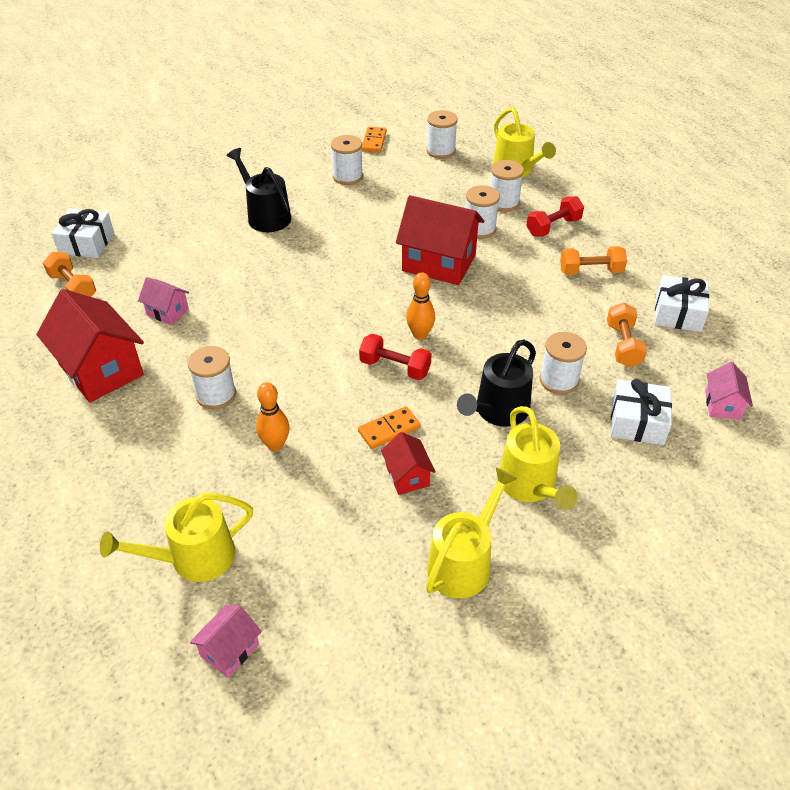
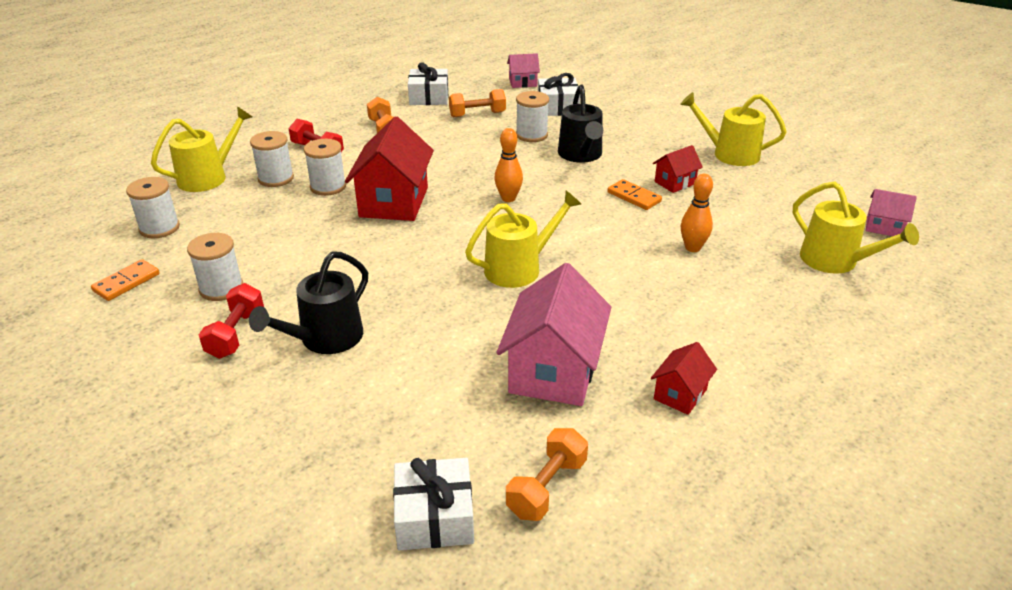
camera: 105 degrees left, 10 degrees down
(101, 370) = (680, 394): red house -> red house, size x0.50
(167, 312) = (554, 371): pink house -> pink house, size x2.00
(216, 395) = (659, 296): white spool -> none
(374, 141) = (126, 282): orange domino -> orange domino turned 45 degrees counterclockwise
(395, 367) = (559, 204): red dumbbell -> red dumbbell (236, 334)
(498, 411) = (581, 155): black watering can -> black watering can turned 60 degrees clockwise
(530, 485) = (645, 138): yellow watering can -> yellow watering can (519, 268)

